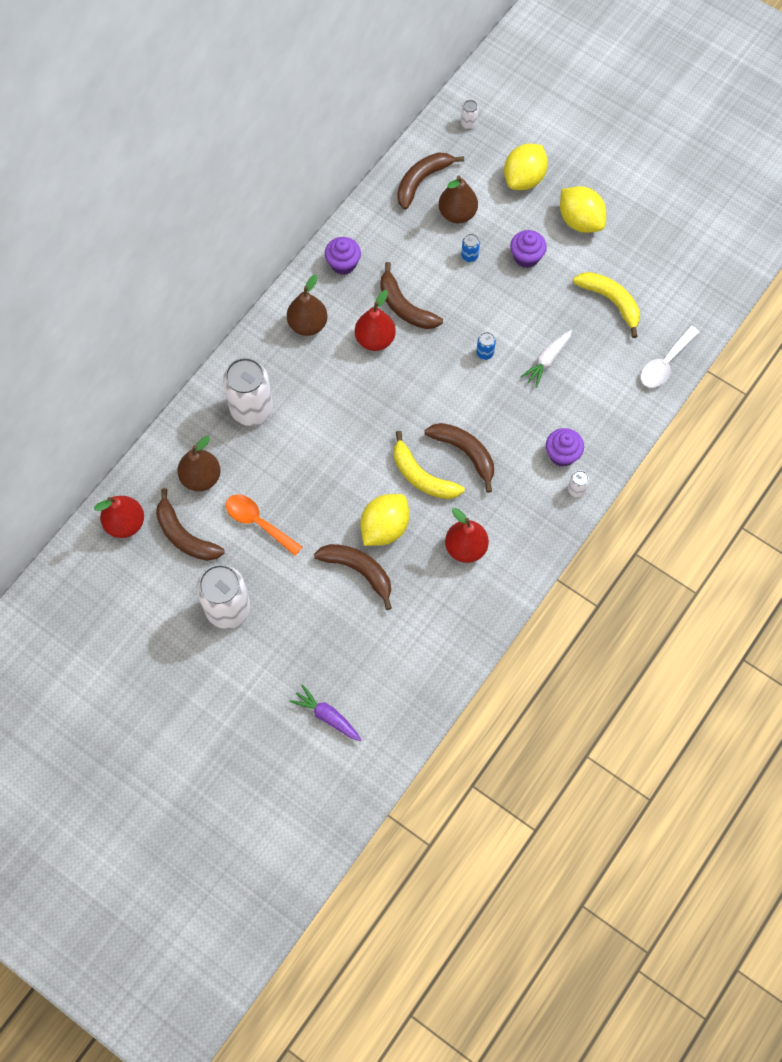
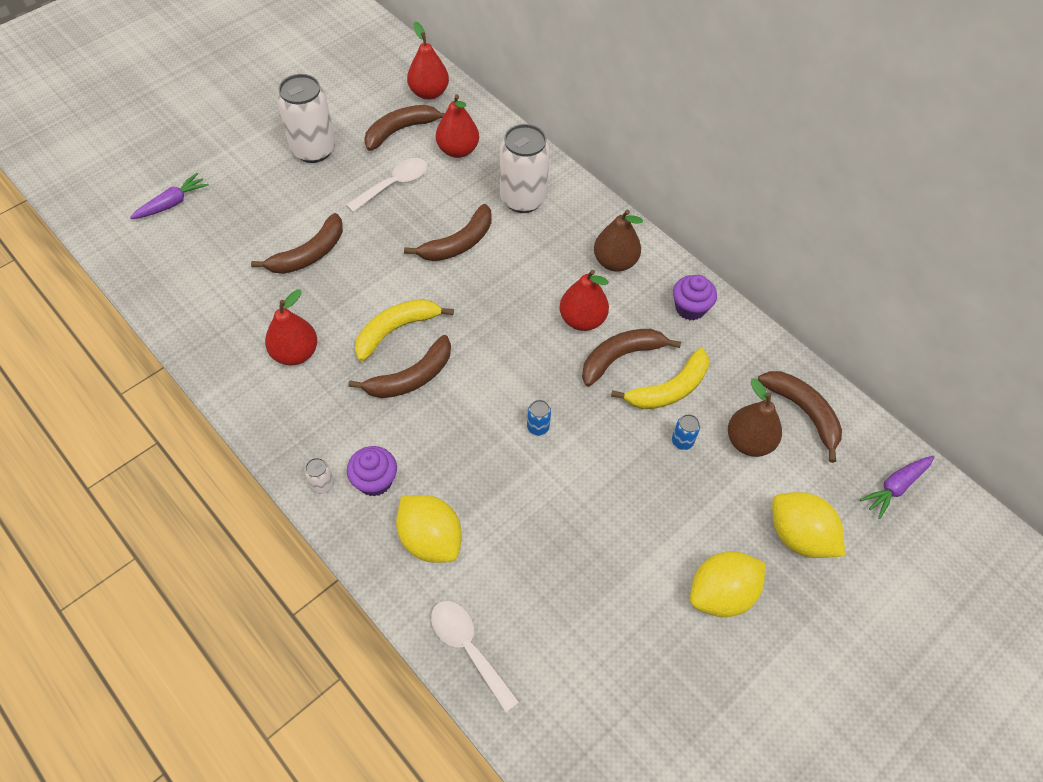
camera: 100 degrees right, 10 degrees down
(201, 478) = (458, 150): brown pear -> red pear
(258, 522) = (394, 184): orange spoon -> white spoon
(316, 450) = (459, 243): none -> brown banana
(384, 528) = (348, 285): yellow lemon -> yellow lemon (430, 539)
(468, 124) = (895, 487): white can -> purple carrot
(526, 257) = (671, 509): purple cupcake -> none
(547, 360) = (511, 496): white carrot -> none
(611, 301) = (583, 600): yellow banana -> yellow banana (669, 389)

